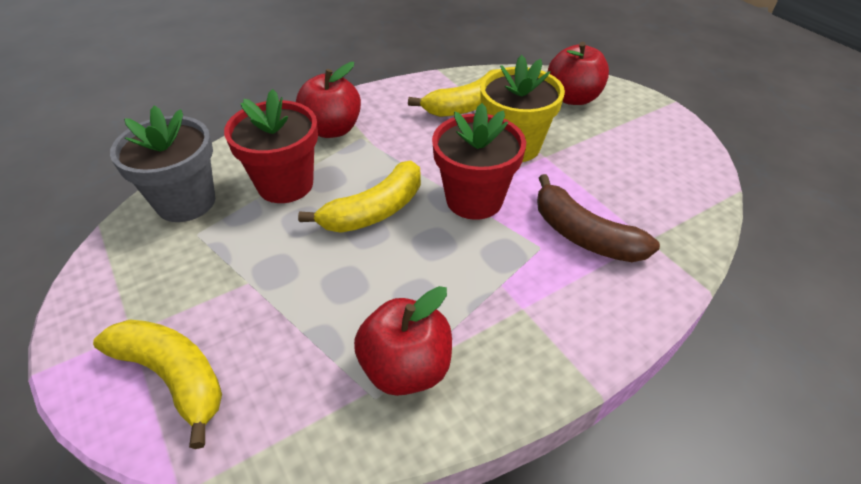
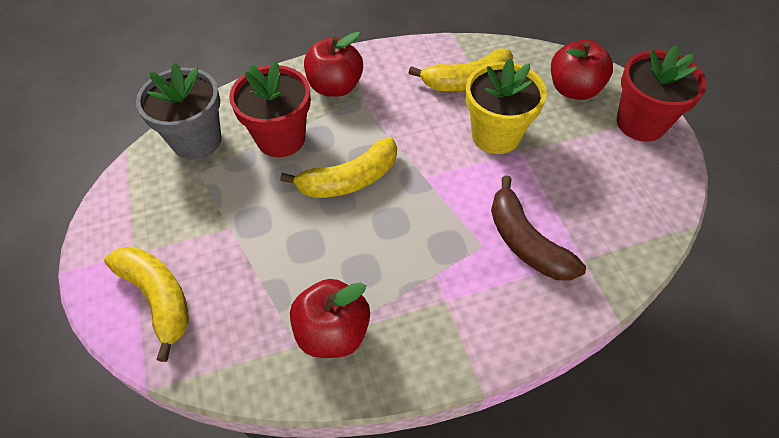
camera: 15 degrees right, 10 degrees up
(474, 199) = (439, 185): red flower pot -> red flower pot (641, 123)

